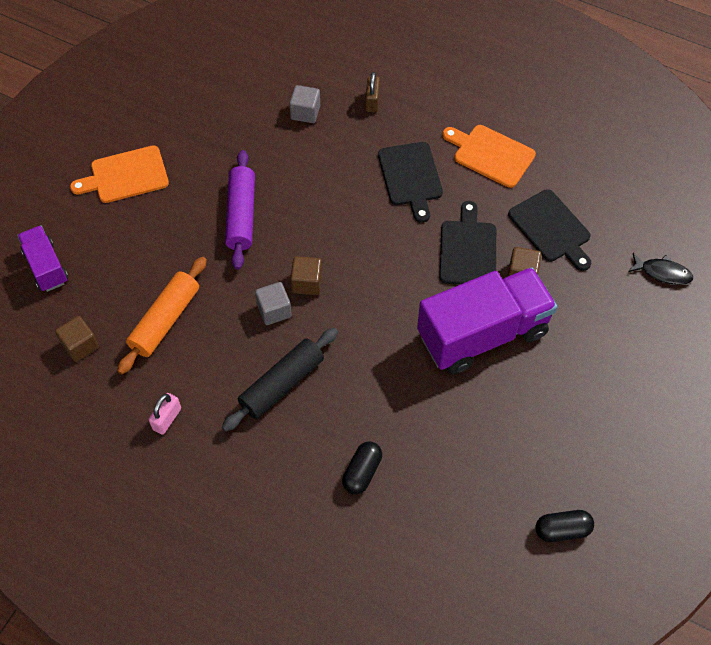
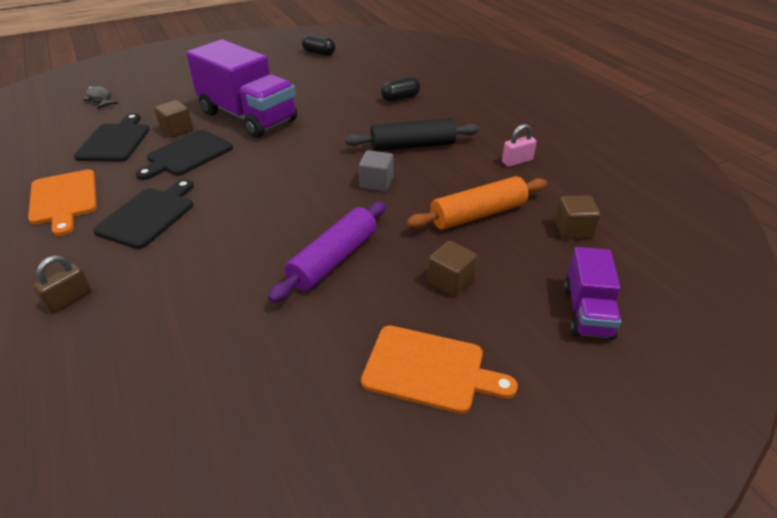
camera: 145 degrees left, 20 degrees down
(305, 112) = (147, 328): grey cube -> none
(307, 283) = (331, 187): brown cube -> brown cube (450, 281)
(482, 334) = (248, 117): purple truck -> purple truck turned 150 degrees counterclockwise

